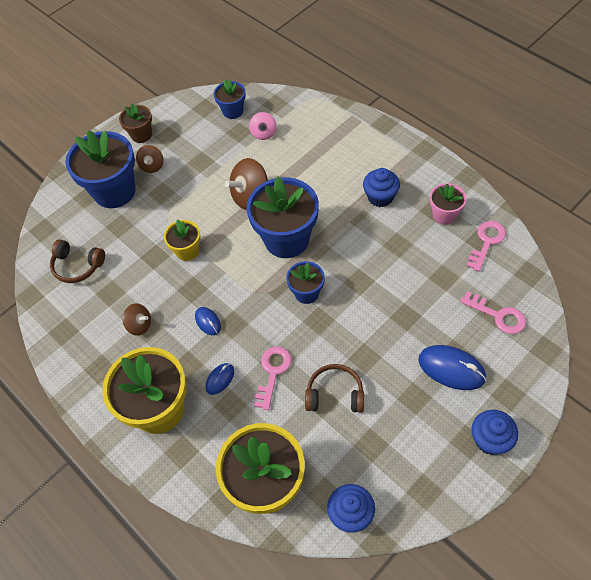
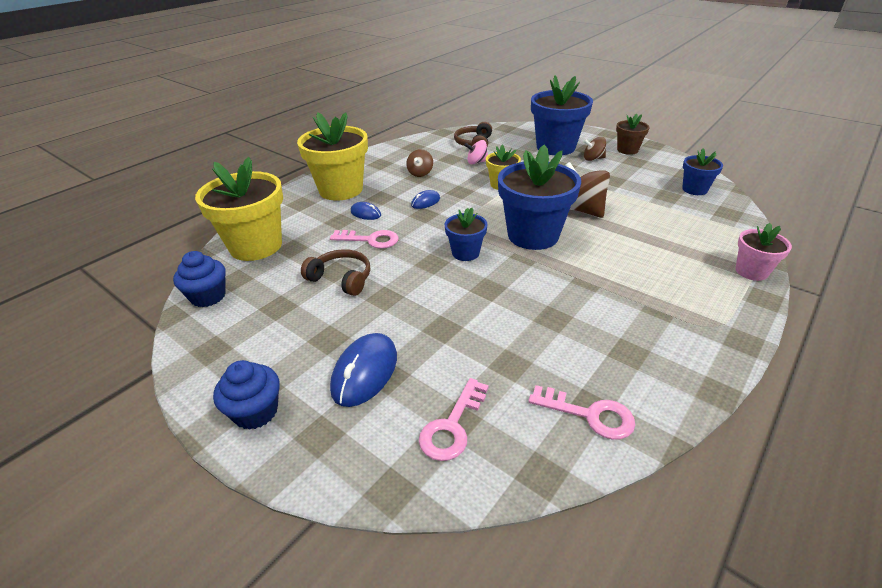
camera: 80 degrees right, 20 degrees down
(264, 133) = (676, 210): pink spinning top -> pink spinning top (477, 162)
(335, 394) = (341, 279): brown headphones -> brown headphones turned 60 degrees counterclockwise
(380, 197) = (626, 300): blue cupcake -> none
(444, 215) = (623, 364): pink flower pot -> pink flower pot (751, 271)

